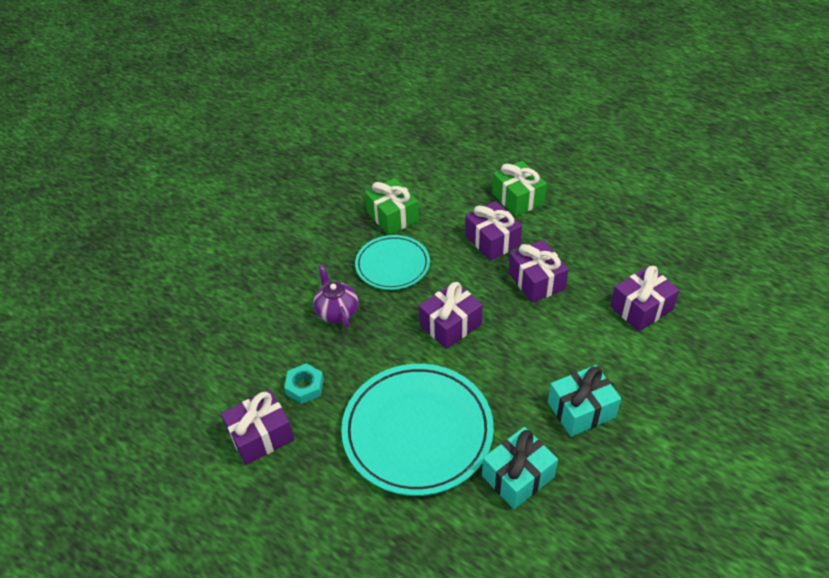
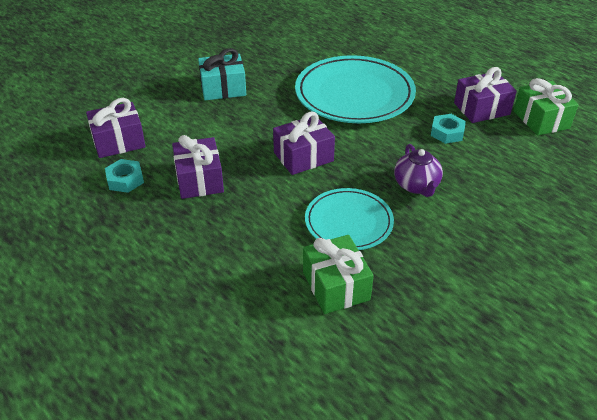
camera: 170 degrees left, 5 degrees down
(492, 240) = (222, 230): purple gift -> none
(518, 198) = (159, 280): green gift -> green gift (541, 120)
(518, 476) = (289, 65): turquoise gift -> none
(601, 268) = (125, 180): none -> turquoise nut

